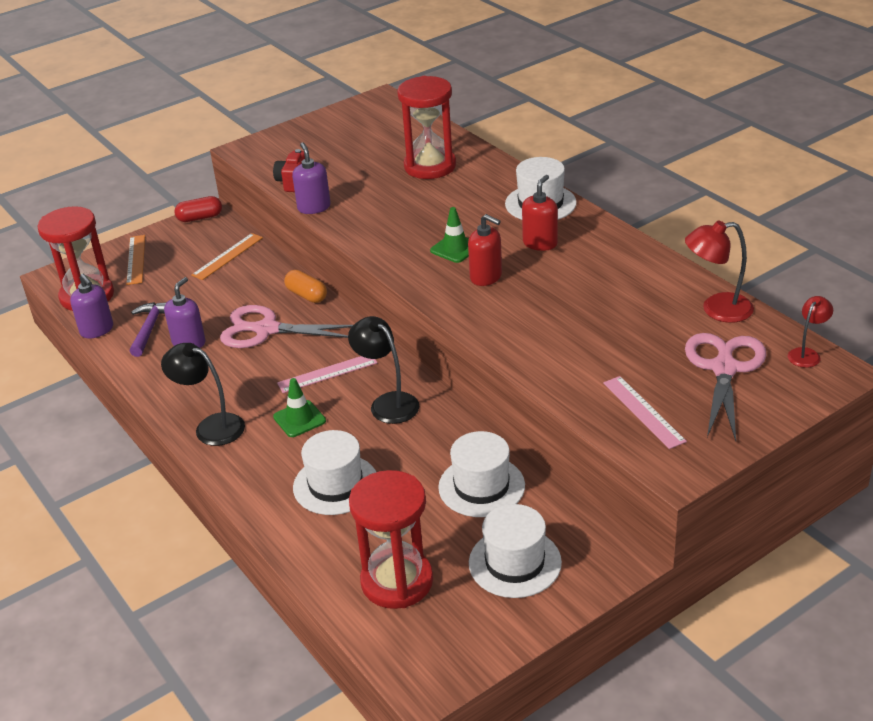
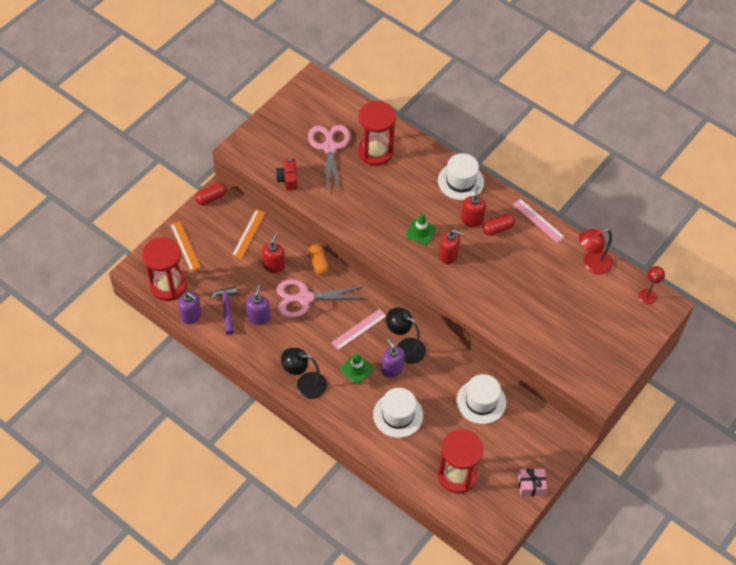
camera: 20 degrees left, 20 degrees up
(243, 291) = (274, 265): none -> red soap dispenser
(307, 295) = (318, 263): orange capsule -> orange capsule turned 45 degrees clockwise
(314, 207) = (313, 204): purple soap dispenser -> purple soap dispenser (392, 369)
(515, 562) = (515, 450): white hat -> none
(523, 619) = (531, 486): none -> pink gift
(576, 256) = (498, 228): none -> red capsule
(643, 411) = (571, 352): pink ruler -> pink ruler (538, 220)
(724, 368) = (606, 312): pink scissors -> pink scissors (329, 147)

